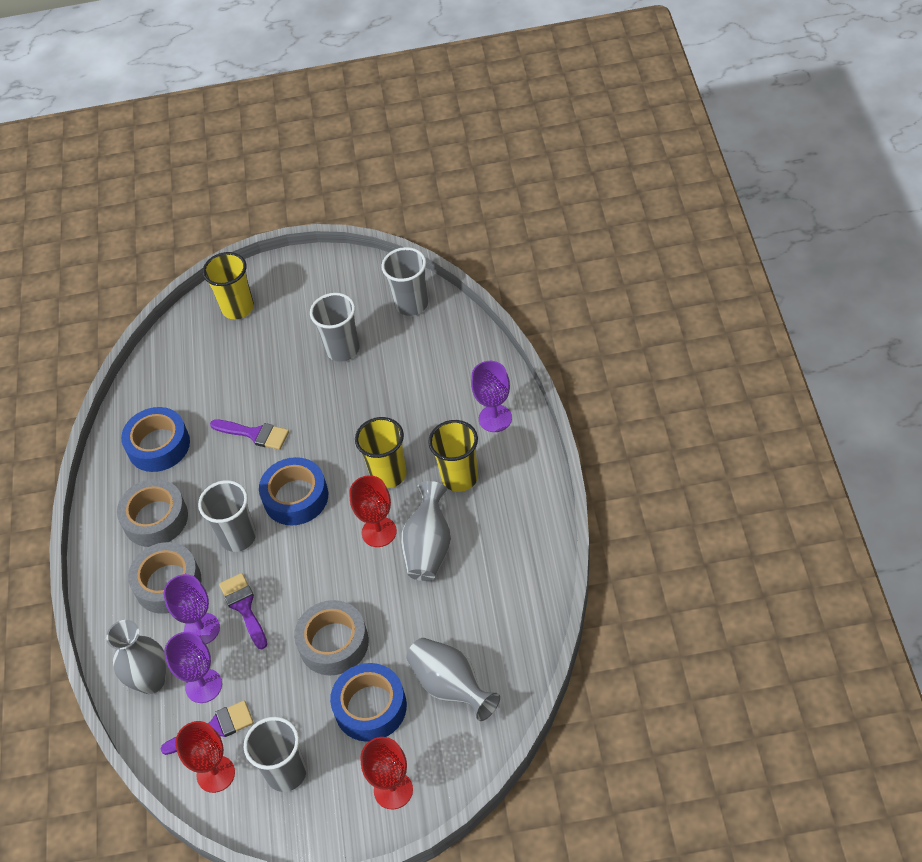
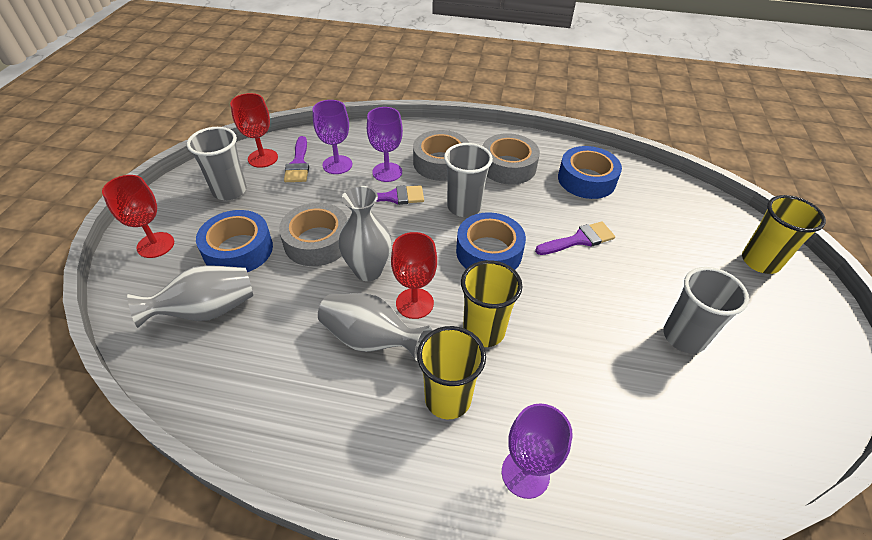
camera: 100 degrees right, 5 degrees down
(151, 681) = (361, 142): grey vase -> grey vase (368, 270)
(254, 434) = (579, 240): purple brush -> purple brush turned 150 degrees counterclockwise
(411, 304) = (760, 435): grey cup -> none

